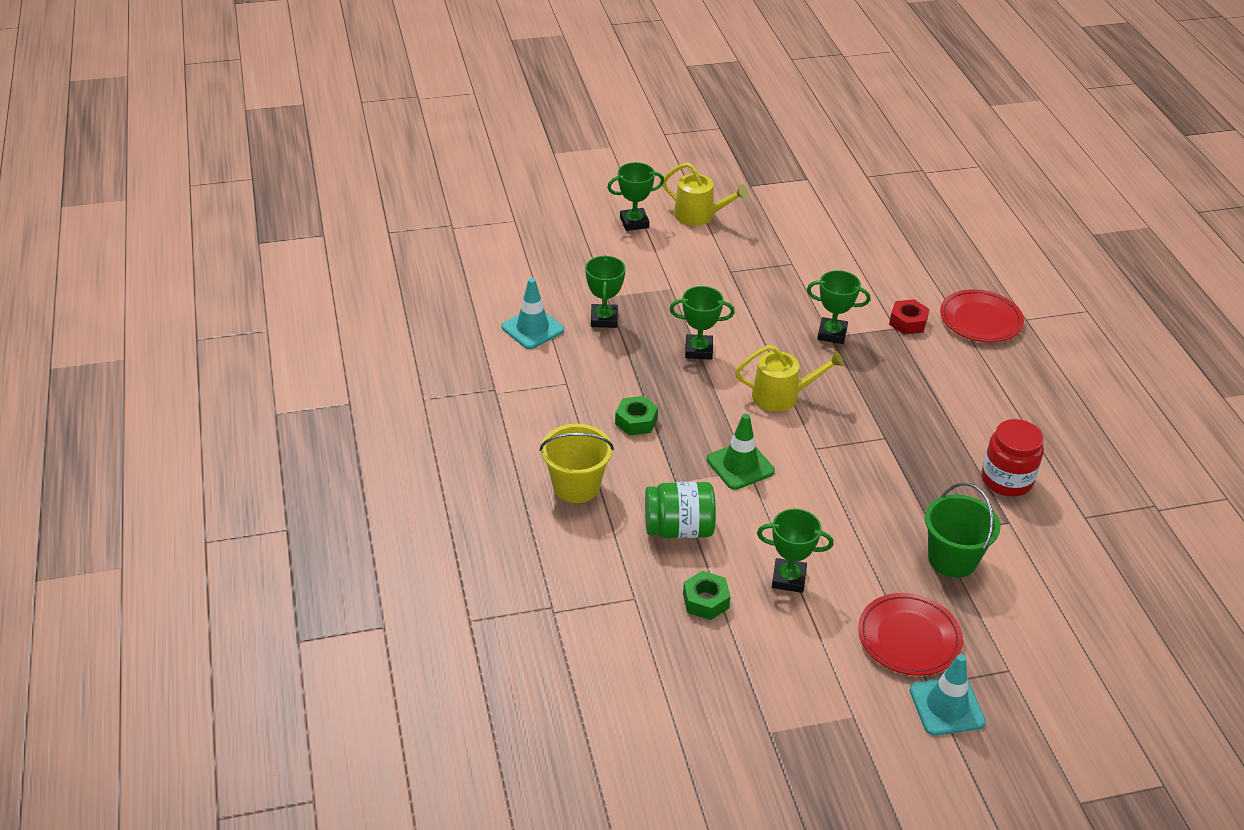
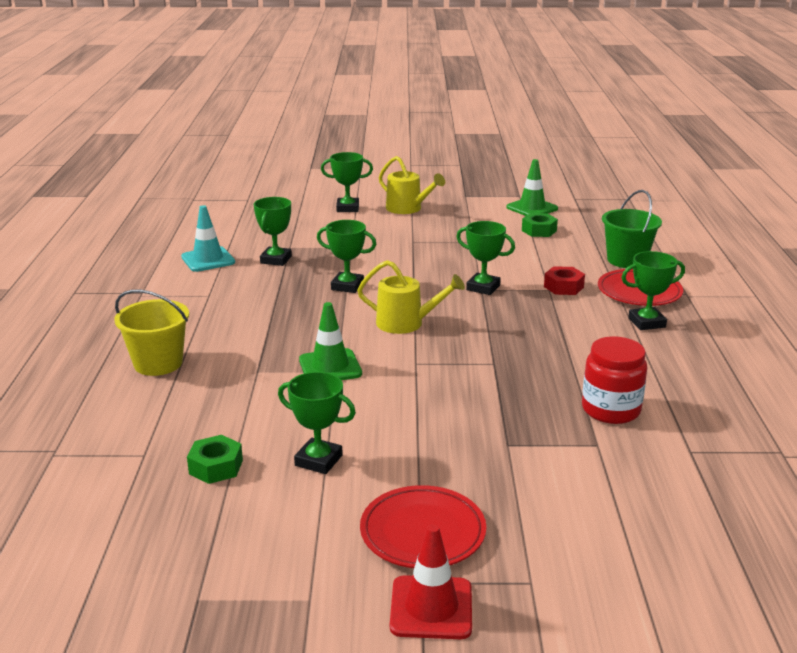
camera: 15 degrees right, 15 degrees down
(636, 421) = (252, 326): green nut -> green nut (539, 231)
(679, 529) = (232, 406): green jar -> none
(829, 199) = (532, 208): none -> green traffic cone
(946, 706) = (431, 608): turquoise traffic cone -> red traffic cone
(952, 559) = (514, 468): green bucket -> green bucket (626, 260)
(1001, 363) = (646, 322): none -> green trophy

